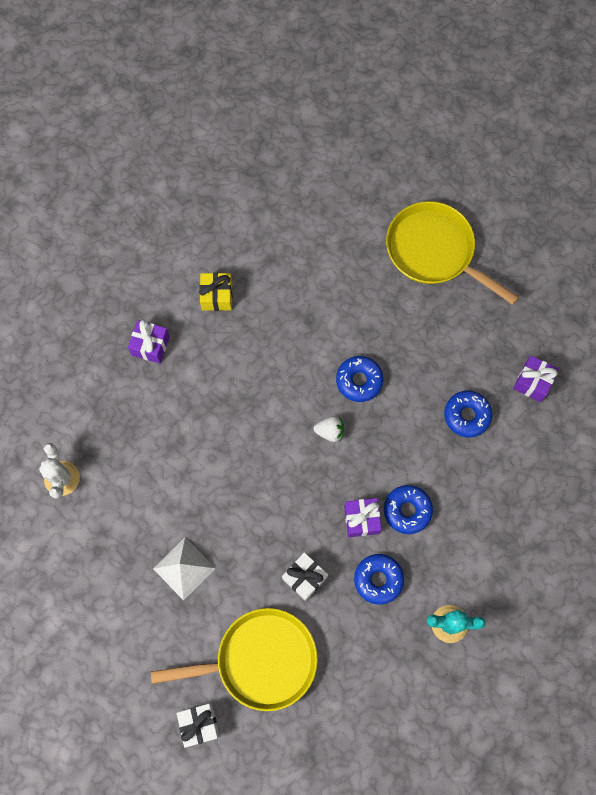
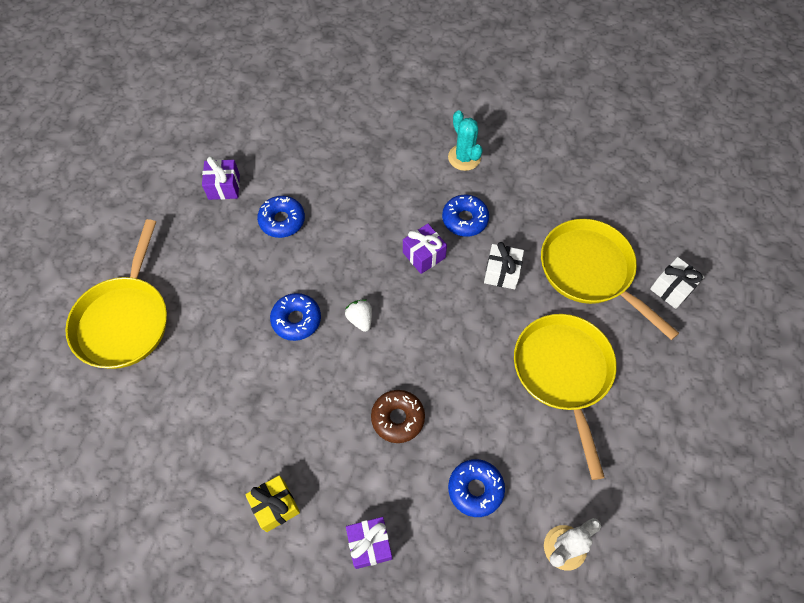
camera: 120 degrees left, 10 degrees down
(184, 568) = (563, 374): white pyramid -> yellow pan
(228, 415) = (398, 418): none -> brown donut
(407, 510) = (394, 226): blue donut -> blue donut (475, 489)

